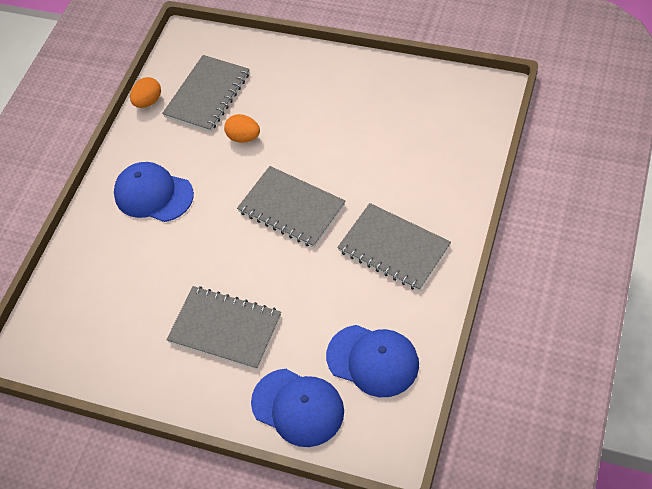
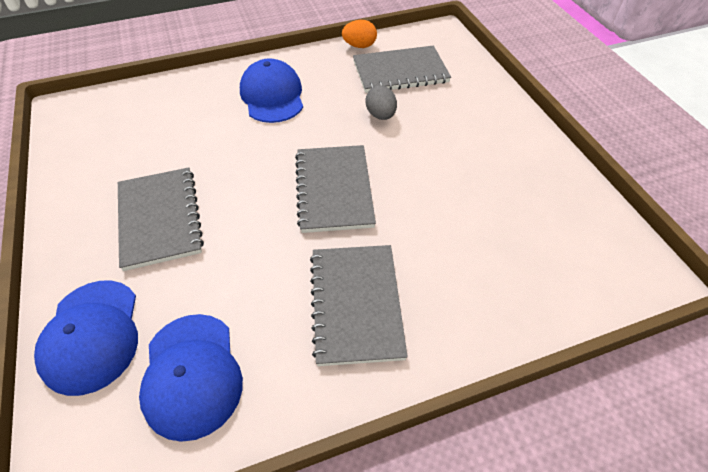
camera: 45 degrees right, 5 degrees down
(244, 137) = (380, 115): orange egg -> grey egg

